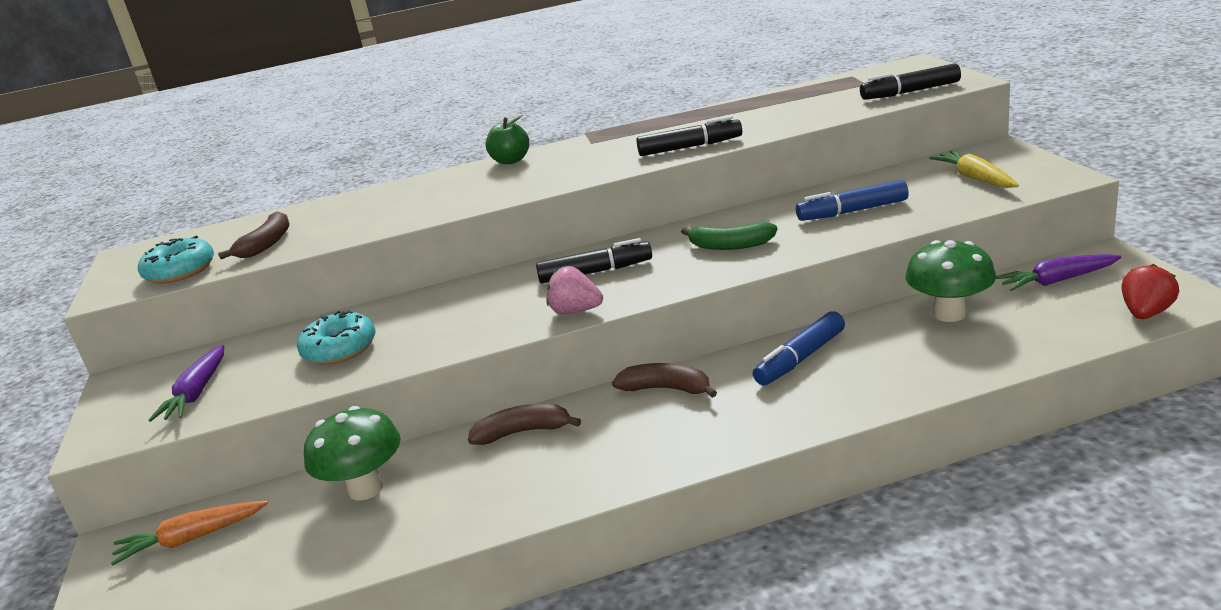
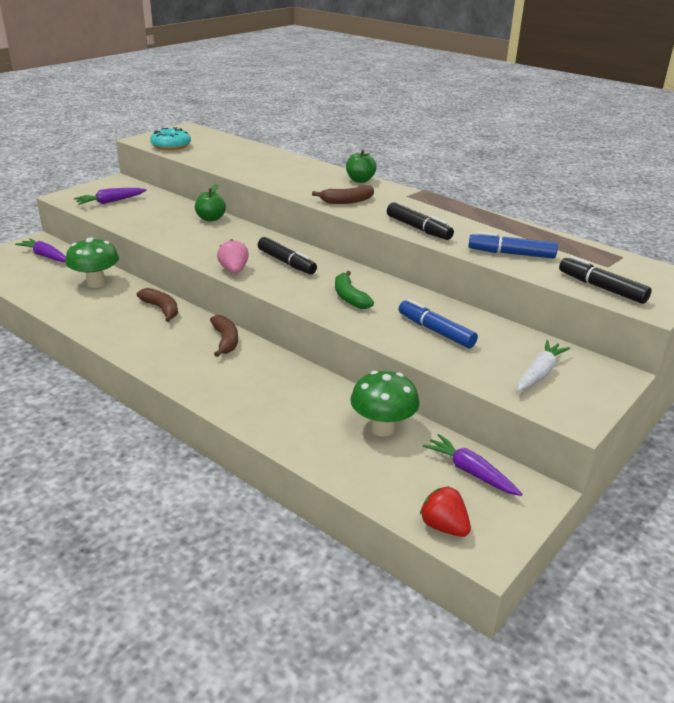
camera: 50 degrees right, 5 degrees up
(191, 539) = (45, 256): orange carrot -> purple carrot
(267, 244) = (210, 154): brown banana -> brown banana (347, 201)
(340, 349) = (164, 220): turquoise donut -> none
(389, 310) = (210, 218): none -> green apple
(800, 358) = (285, 379): blue marker -> blue marker (511, 254)
(975, 178) = (539, 373): yellow carrot -> white carrot
(1145, 313) = (444, 527): red strawberry -> red strawberry turned 135 degrees counterclockwise

